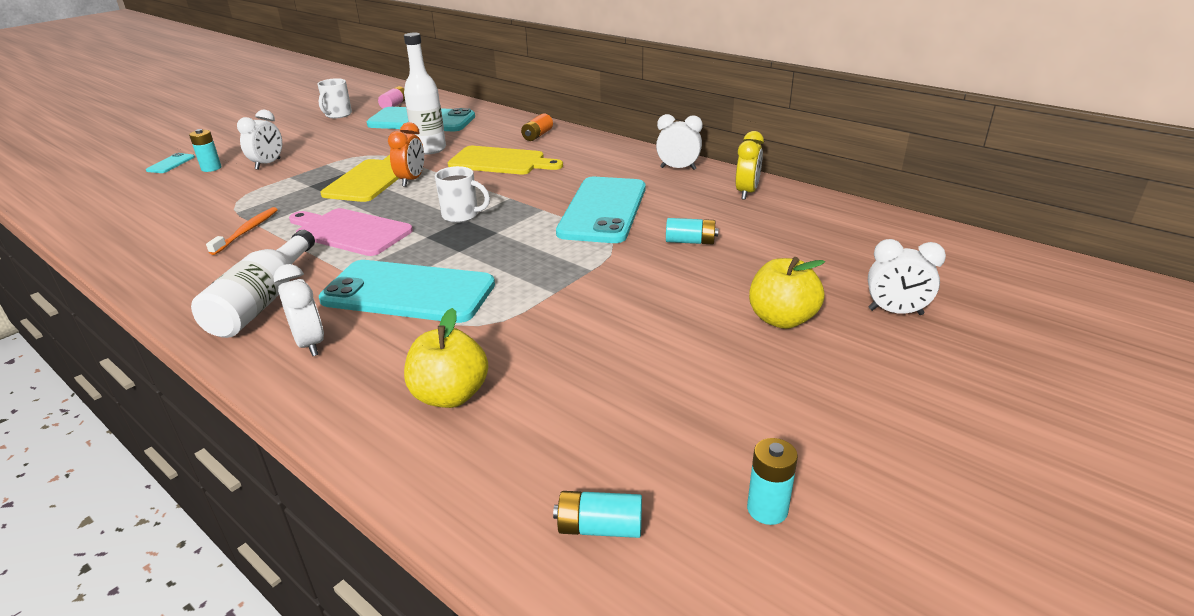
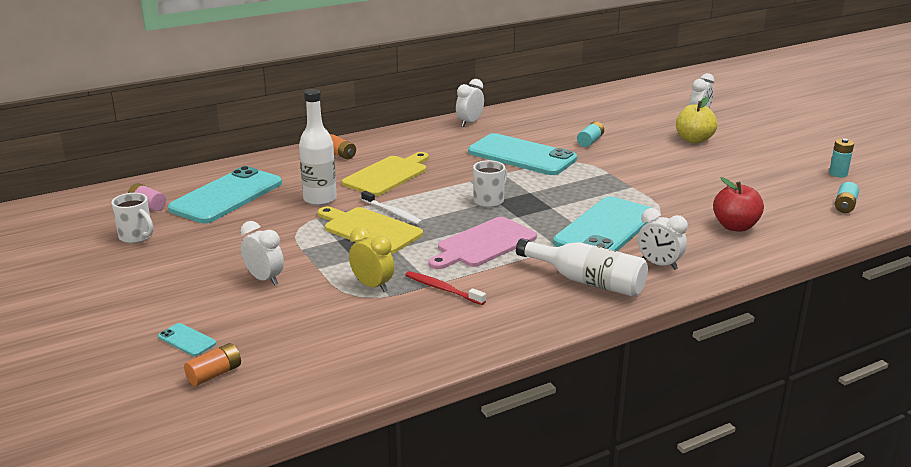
camera: 70 degrees left, 5 degrees down
(116, 182) = (214, 374): none -> orange battery
(211, 168) = (237, 312): turquoise battery -> none
(247, 231) = (442, 289): orange toothbrush -> red toothbrush
(310, 344) = (659, 264): white clock -> white clock turned 135 degrees counterclockwise
(411, 180) = (392, 213): orange clock -> white toothbrush
(450, 395) = (735, 226): yellow apple -> red apple
(746, 193) = (530, 114): yellow clock -> yellow clock (372, 286)

